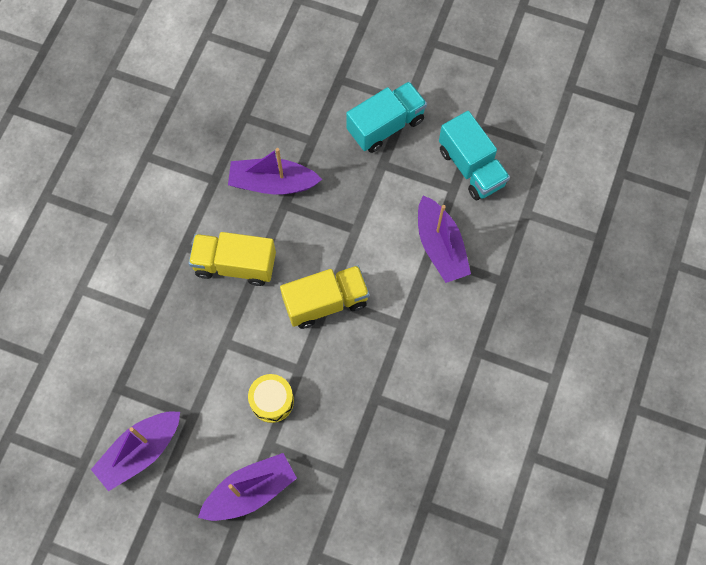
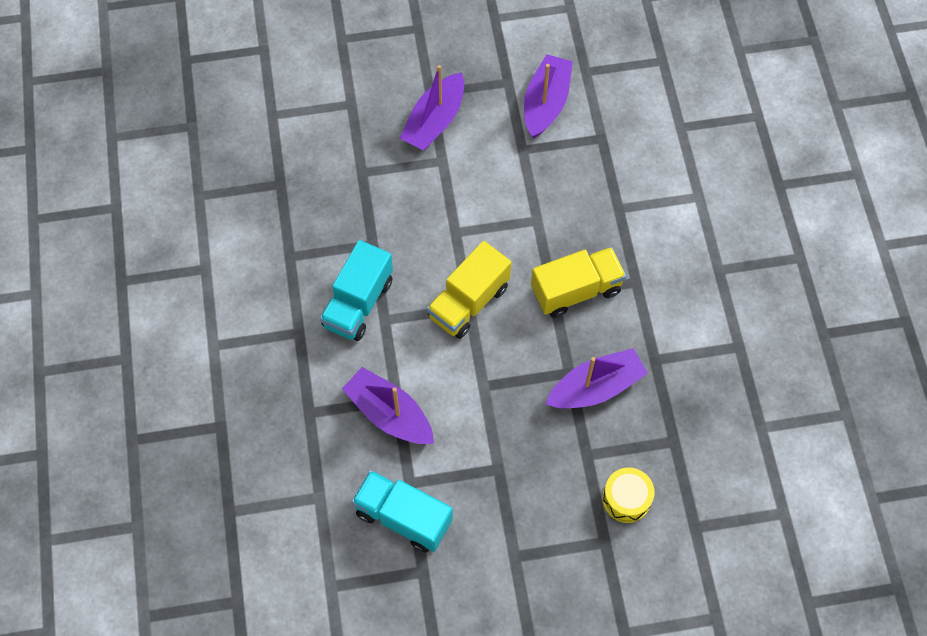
camera: 150 degrees right, 5 degrees down
(272, 401) = (462, 195): yellow drum -> yellow drum (626, 499)
(385, 126) = (521, 514): turquoise truck -> turquoise truck (358, 303)

